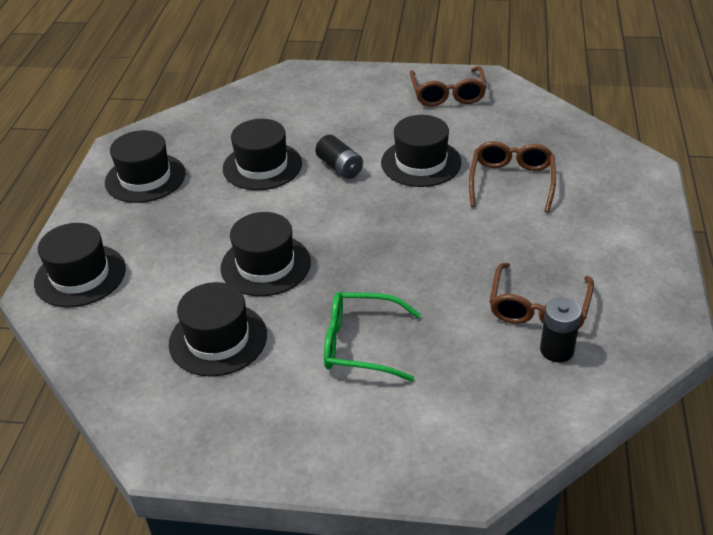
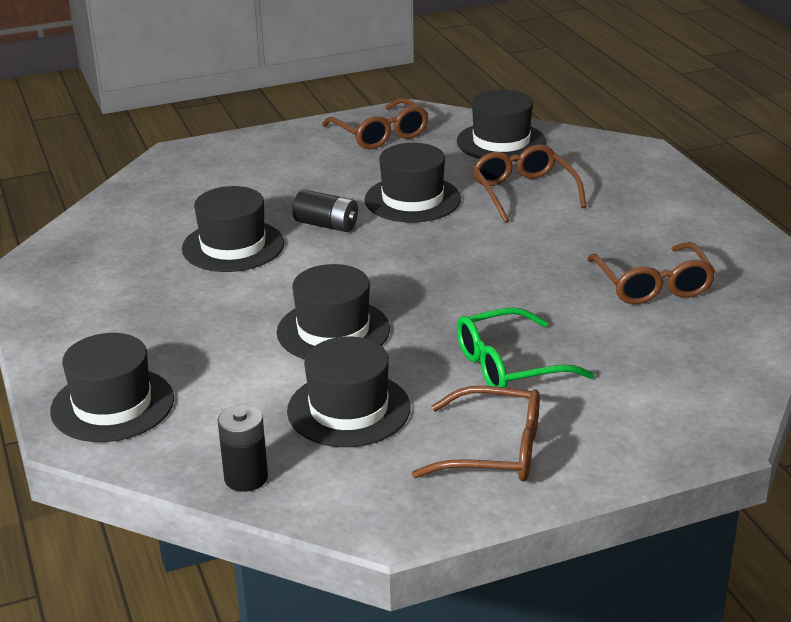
camera: 30 degrees left, 10 degrees down
(145, 178) = (95, 293): black hat -> black hat (501, 142)
(284, 418) = (494, 450): none -> brown glasses
(557, 350) = (701, 312): black battery -> black battery (246, 478)

